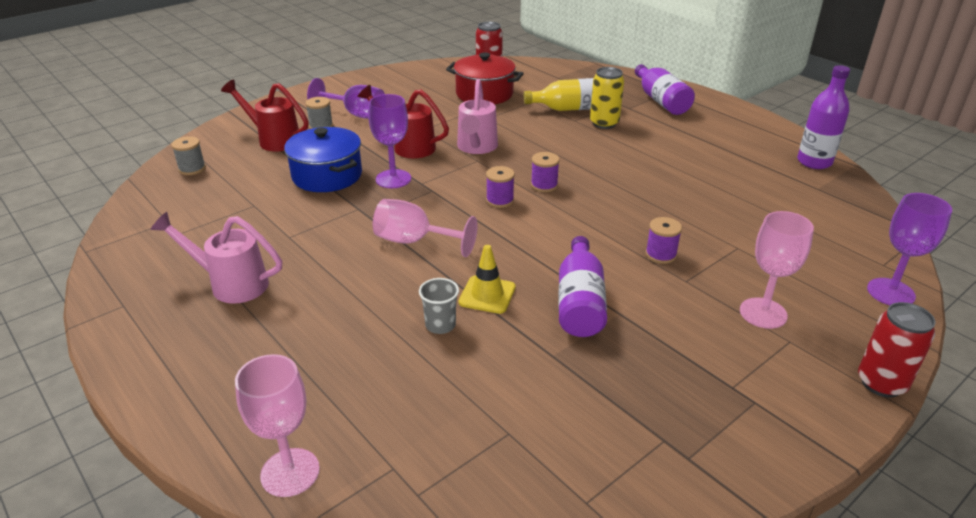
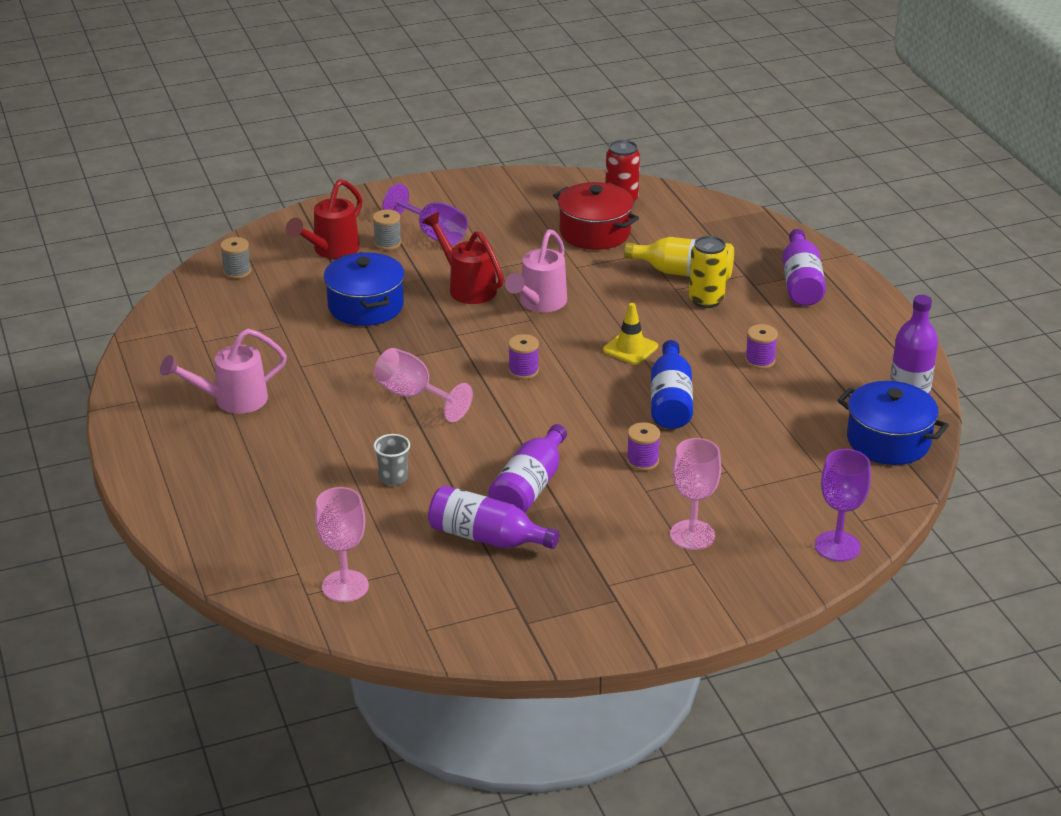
camera: 20 degrees right, 0 degrees up
(230, 284) = (231, 401): pink watering can -> pink watering can turned 60 degrees counterclockwise
(274, 139) = (331, 251): red watering can -> red watering can turned 105 degrees counterclockwise
(290, 472) = (222, 557): pink goblet -> pink goblet (345, 586)
(393, 179) = (430, 324): purple goblet -> none
(487, 295) = (450, 461): yellow traffic cone -> yellow traffic cone (630, 348)
(544, 185) = (581, 363): purple spool -> purple spool (760, 360)
(576, 366) = (487, 537): none -> purple bottle
(640, 200) = (670, 401): none -> blue bottle
(834, 196) = (888, 441): none -> blue pot
(881, 383) = (742, 613): red can -> none

